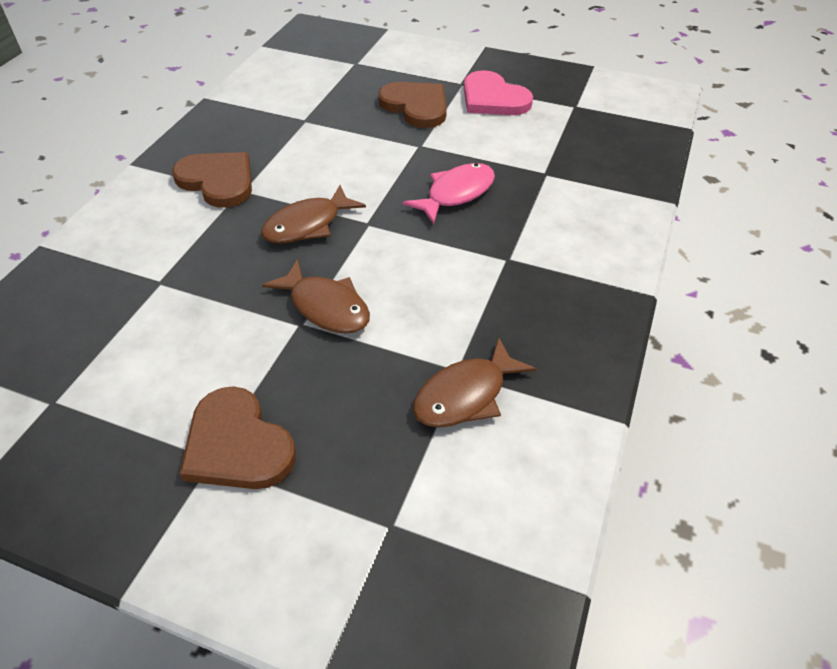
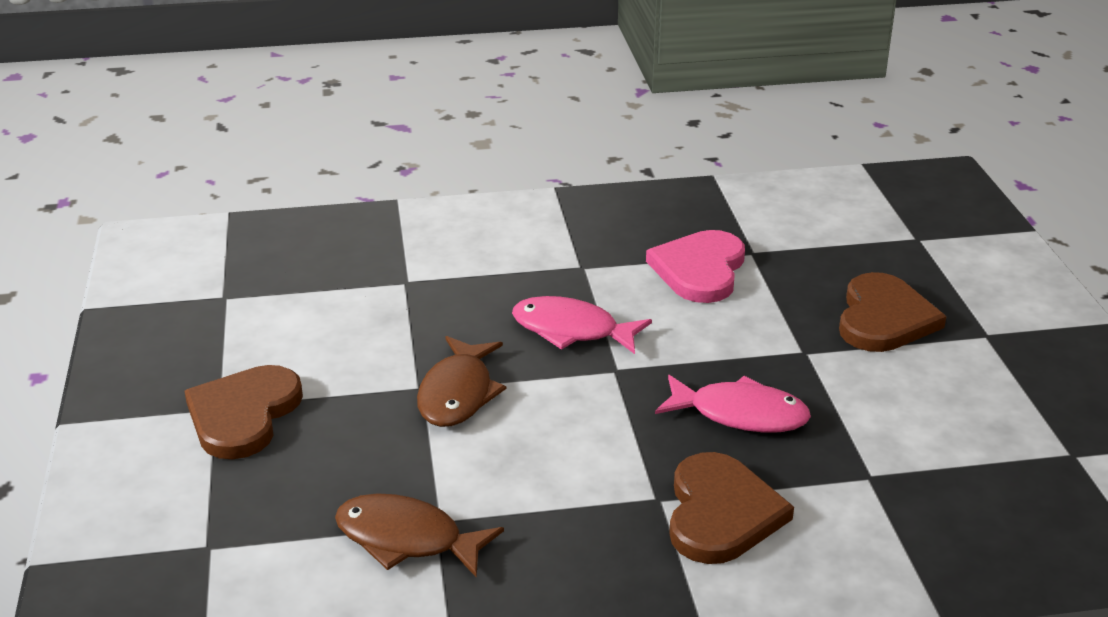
camera: 60 degrees right, 15 degrees down
(218, 181) = (583, 246): brown heart -> brown heart (721, 513)
(307, 225) = (572, 330): brown fish -> pink fish
(493, 98) = (988, 373): pink heart -> pink heart (699, 270)

